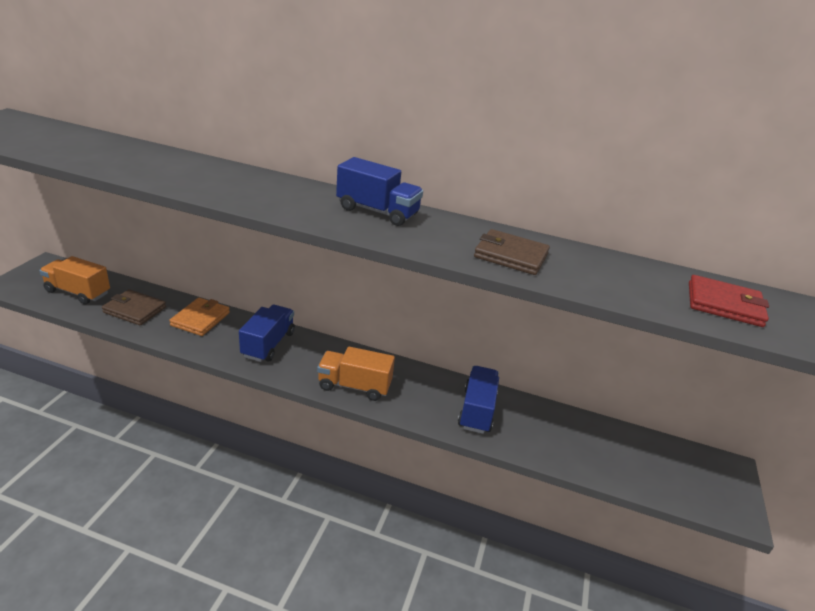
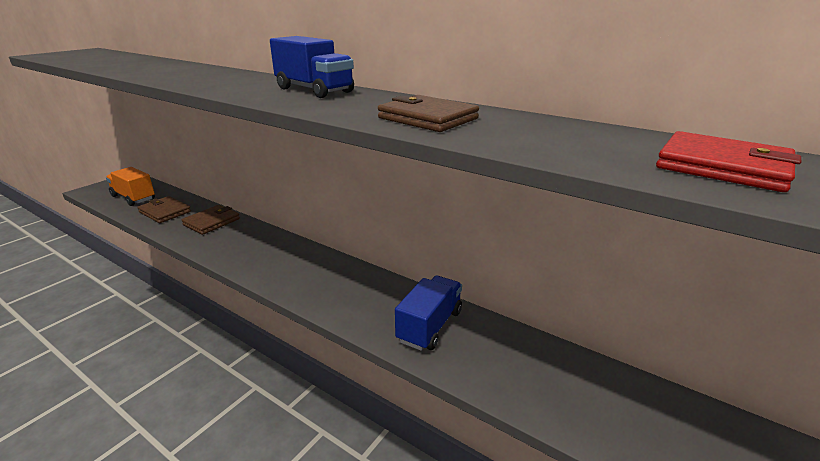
camera: 20 degrees right, 5 degrees down
(200, 319) = (212, 222): orange wallet -> brown wallet
(268, 344) = (254, 245): blue truck -> none
(354, 386) = (310, 288): orange truck -> none

